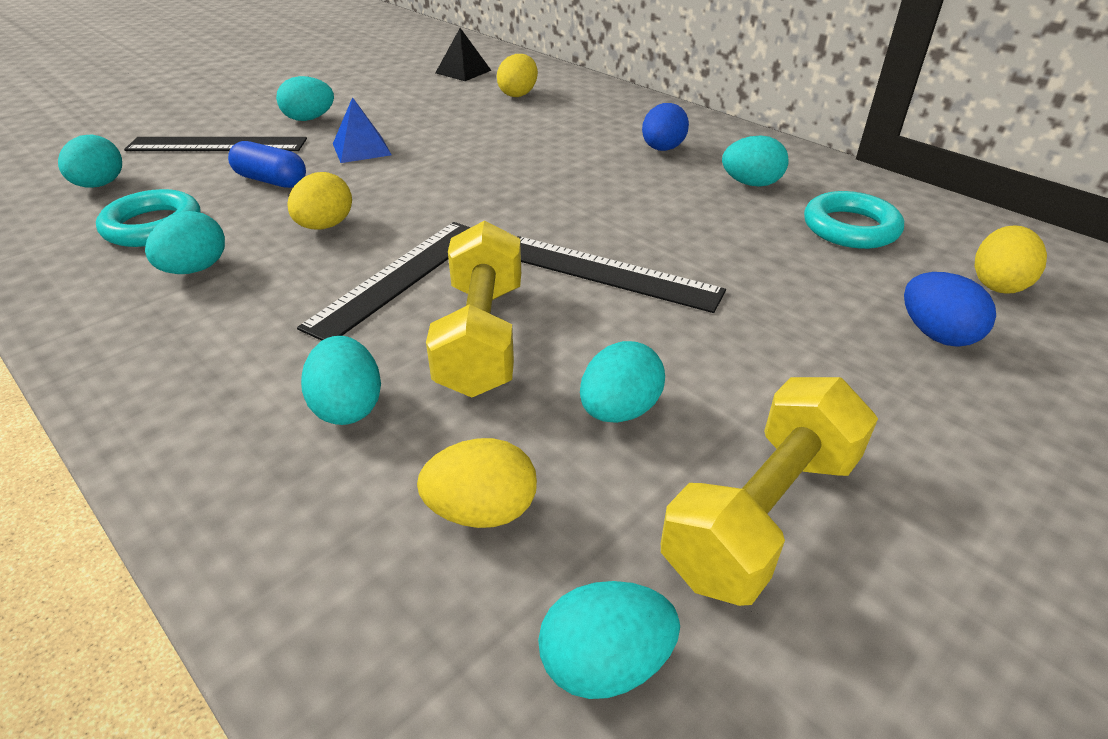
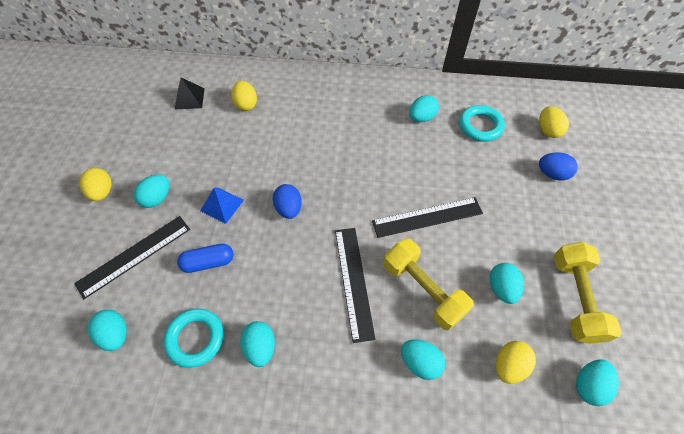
camera: 40 degrees left, 20 degrees up
(325, 226) = (280, 274): yellow egg -> yellow egg (102, 192)
(662, 149) = (363, 113): blue egg -> blue egg (288, 208)

